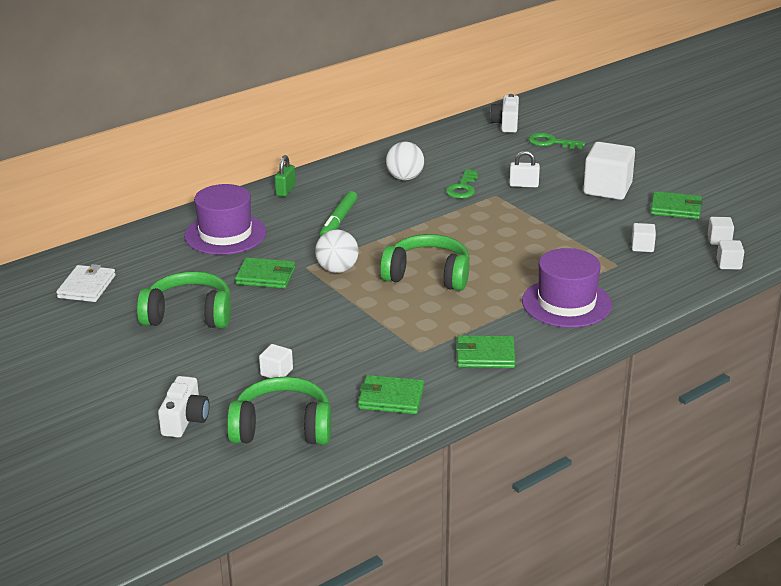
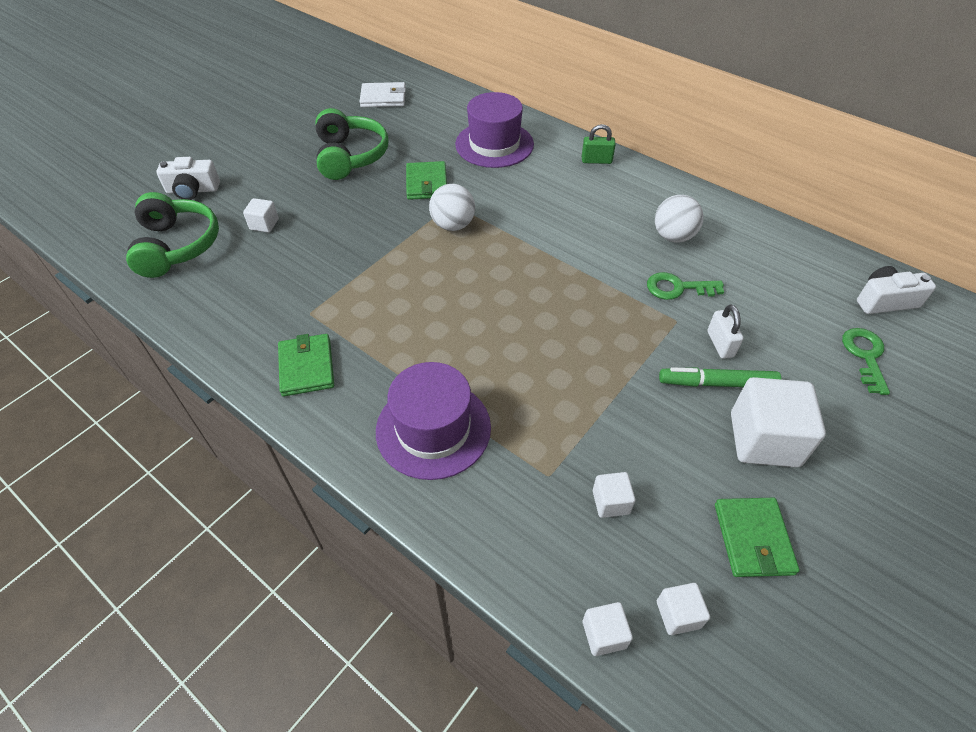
camera: 75 degrees right, 20 degrees up
(338, 221) = (551, 207): green marker -> green marker (717, 383)
(391, 398) = (223, 306): green wallet -> none
(428, 275) = (461, 293): green headphones -> none

